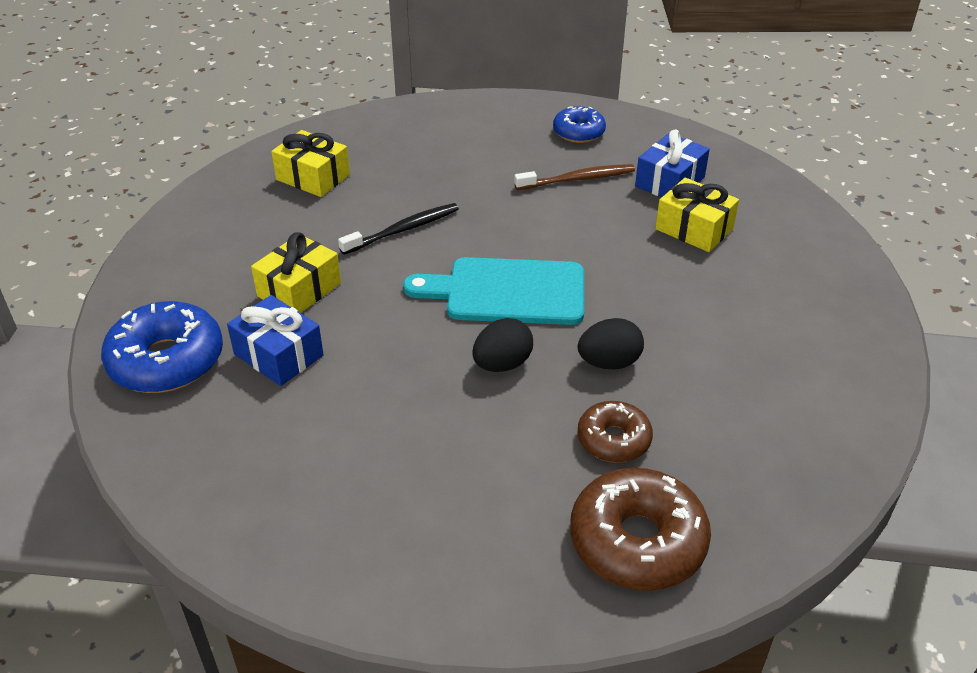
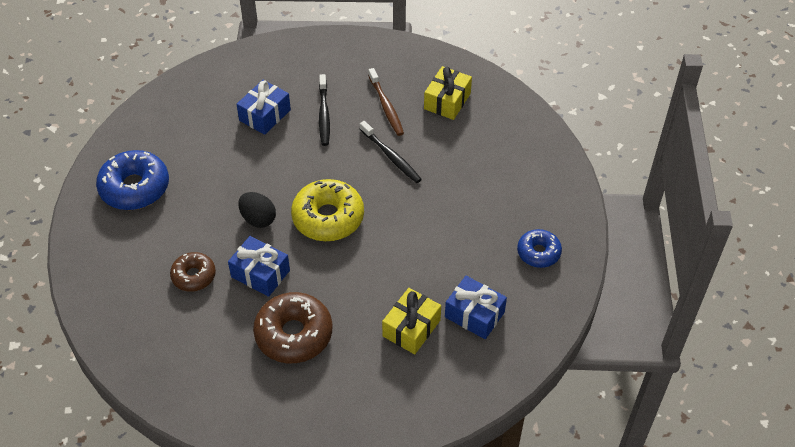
camera: 85 degrees right, 10 degrees up
(166, 361) = (259, 70): blue donut -> blue donut (135, 187)
(299, 290) = (324, 114): yellow gift -> black toothbrush
(508, 292) = (328, 217): turquoise cutting board -> yellow donut
(577, 179) = (468, 253): brown toothbrush -> brown toothbrush (386, 106)
(609, 362) = (260, 274): black egg -> blue gift
(637, 541) = (118, 286): brown donut -> brown donut (294, 334)

